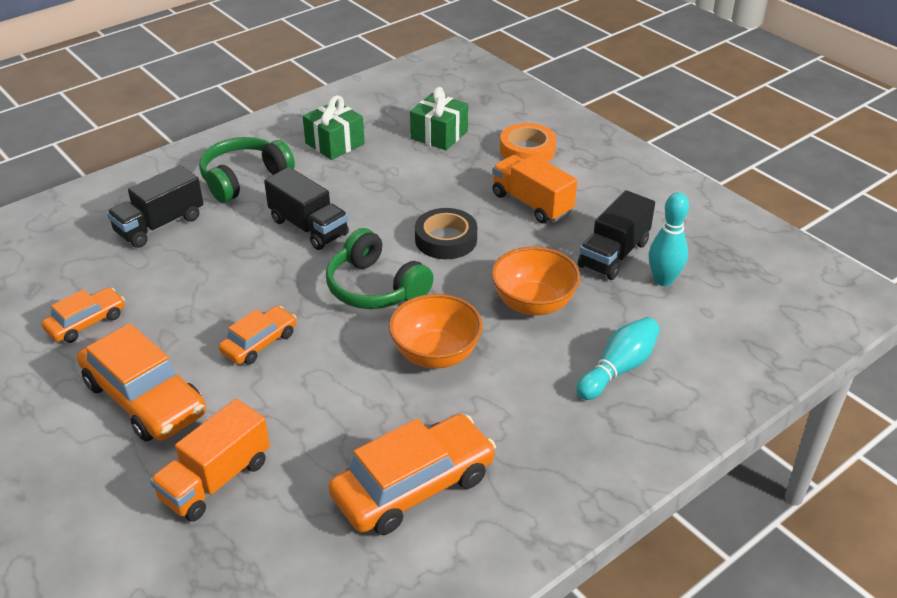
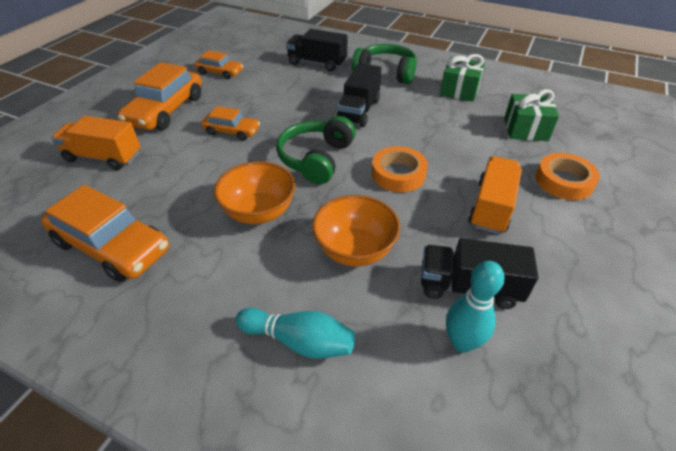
camera: 65 degrees right, 5 degrees up
(446, 239) = (398, 174): black tape -> orange tape

